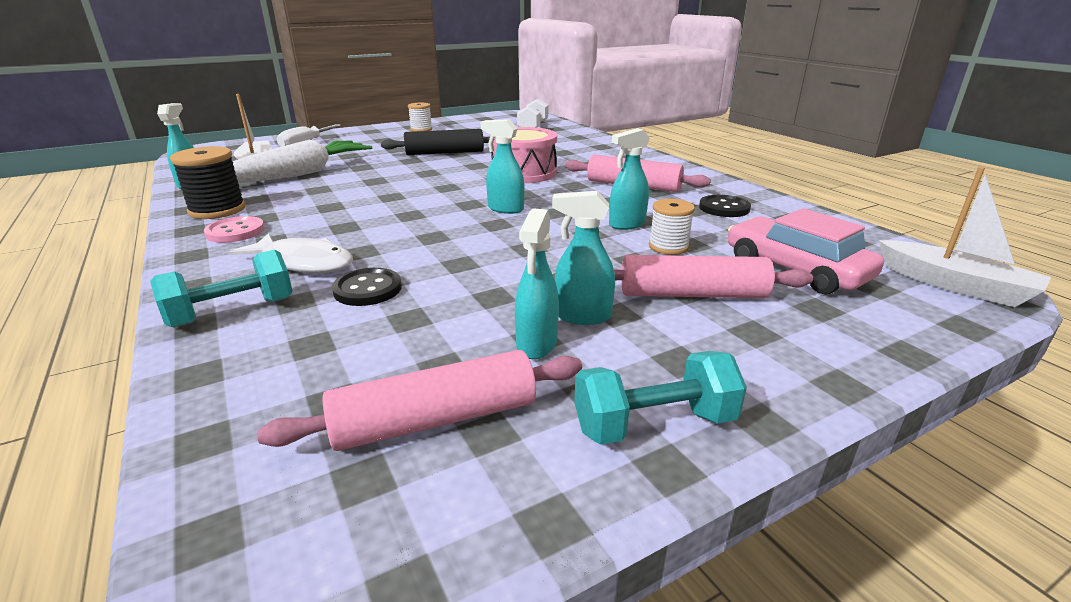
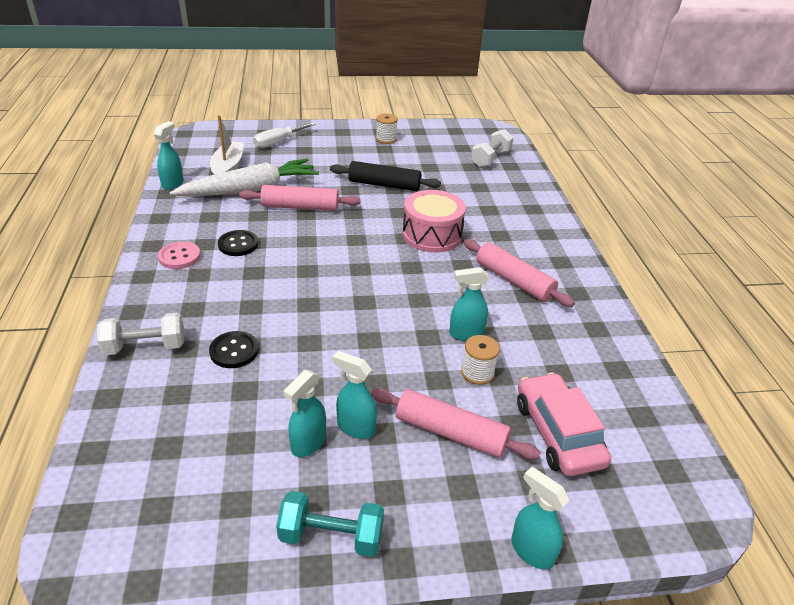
camera: 20 degrees right, 10 degrees up
(217, 210) = (178, 225): black spool -> none
(232, 312) = (145, 347): turquoise dumbbell -> white dumbbell
(303, 262) = (207, 308): white fish -> none
(435, 420) = (213, 484): pink rolling pin -> pink rolling pin (300, 207)
(505, 209) = (383, 284): turquoise spray bottle -> turquoise spray bottle (531, 551)
(724, 208) = (569, 337): black button -> black button (238, 244)
(955, 285) = (675, 498): white boat -> none

